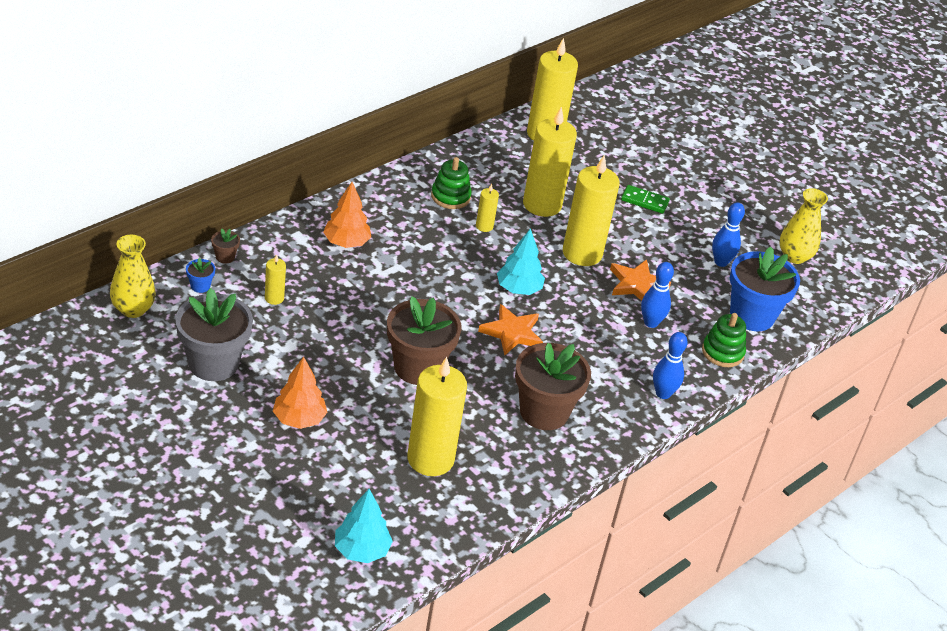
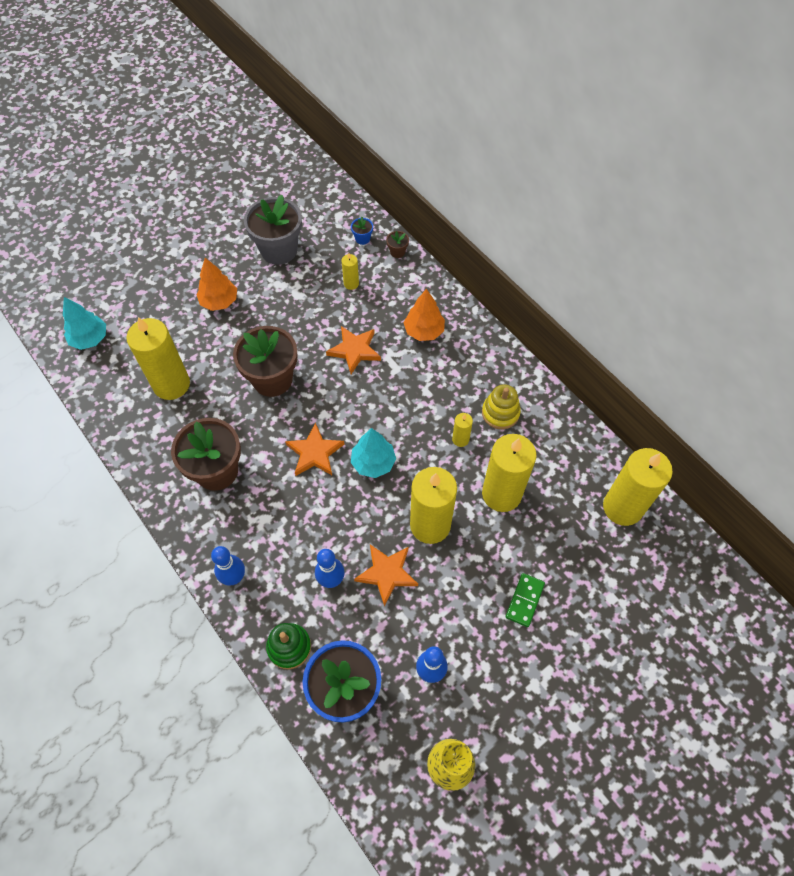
camera: 100 degrees right, 20 degrees up
(133, 309) = (335, 203): yellow vase -> none
(374, 298) = (354, 350): none -> orange star
(450, 197) = (500, 413): green stacking toy -> yellow stacking toy

